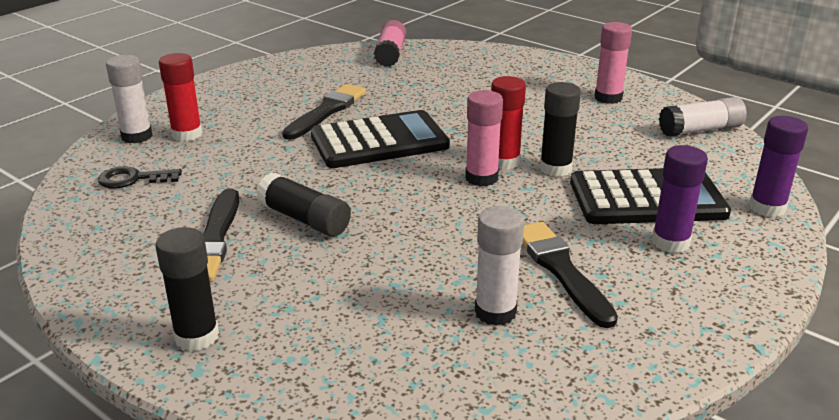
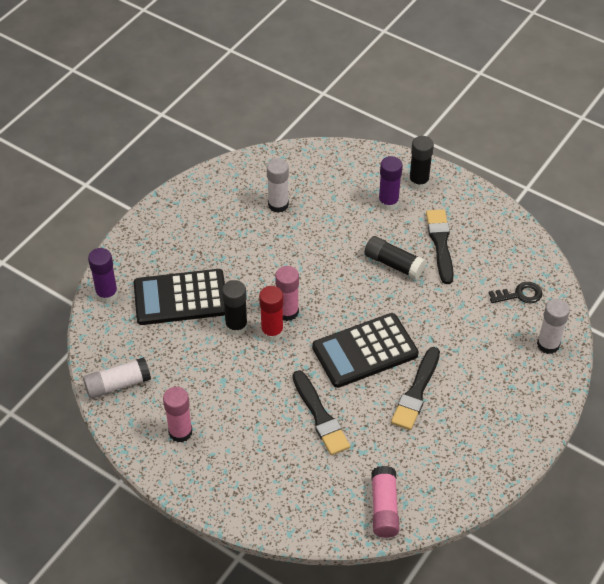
camera: 175 degrees right, 20 degrees up
(187, 134) = (512, 350): red glue stick -> none
(561, 270) = (242, 234): black brush -> black brush (320, 416)
(670, 242) = (177, 259): purple glue stick -> purple glue stick (388, 202)

